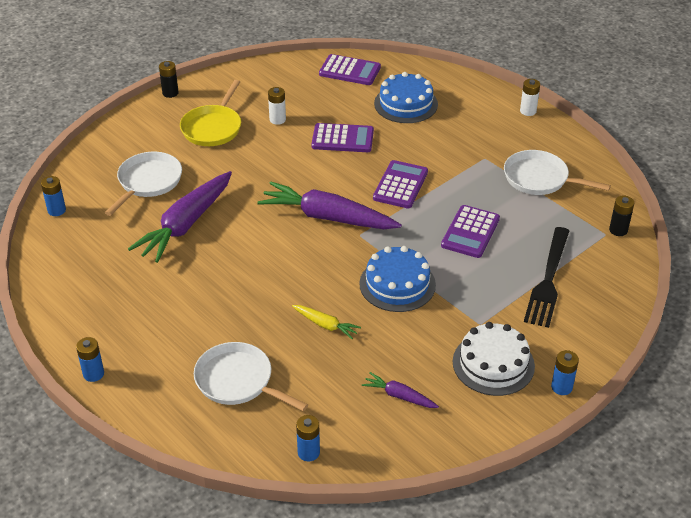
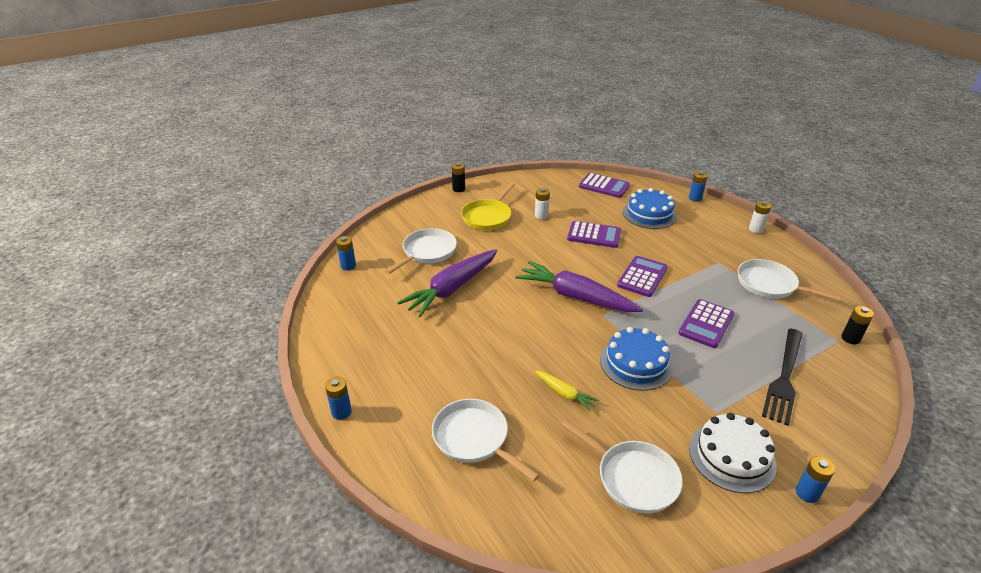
camera: 10 degrees right, 5 degrees down
(308, 452) = (534, 527): blue battery -> blue battery (695, 198)
(399, 396) = (633, 477): purple carrot -> white pan

